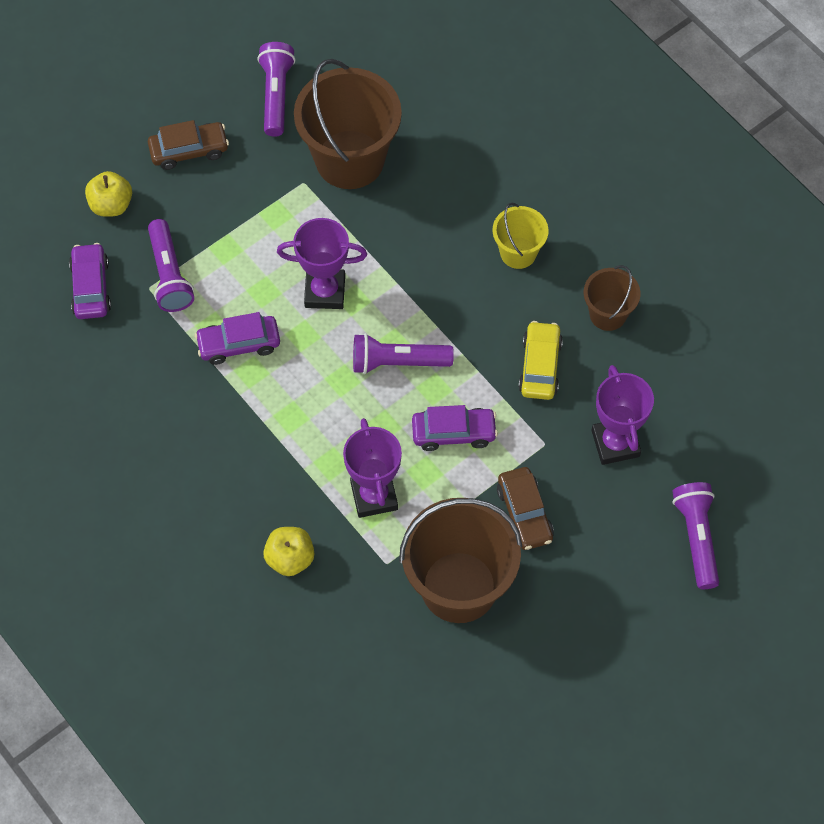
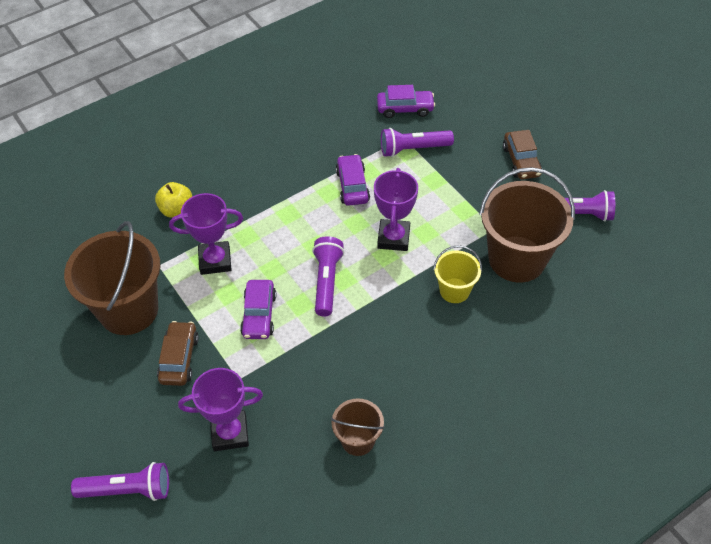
camera: 95 degrees right, 10 degrees down
(111, 205) = (472, 119): yellow apple -> none
(518, 252) = (424, 374): yellow bucket -> yellow bucket (454, 290)
(524, 514) = (179, 358): brown car -> brown car turned 105 degrees clockwise
(540, 366) = (311, 381): yellow car -> none

